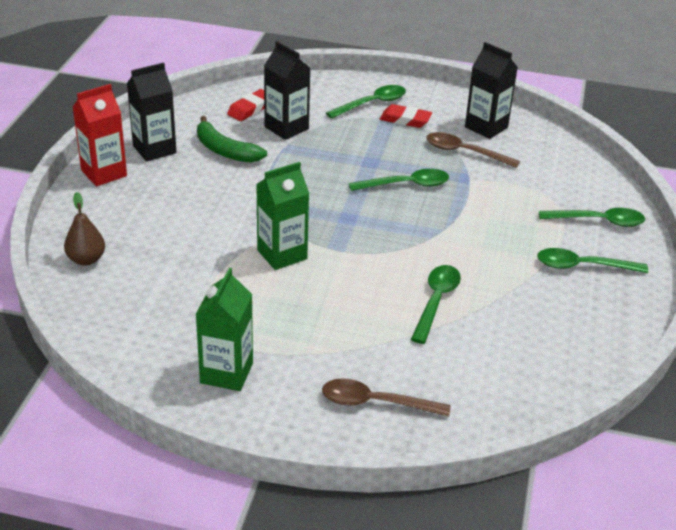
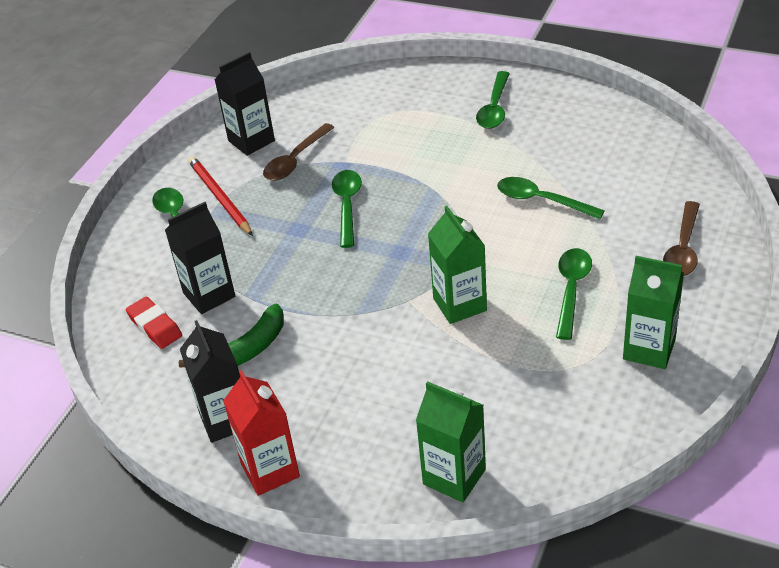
camera: 75 degrees left, 5 degrees up
(86, 259) = (454, 477): brown pear -> green carton
(405, 120) = (219, 197): red eraser -> red pencil
(598, 221) = (428, 90): green spoon -> green spoon (571, 290)

